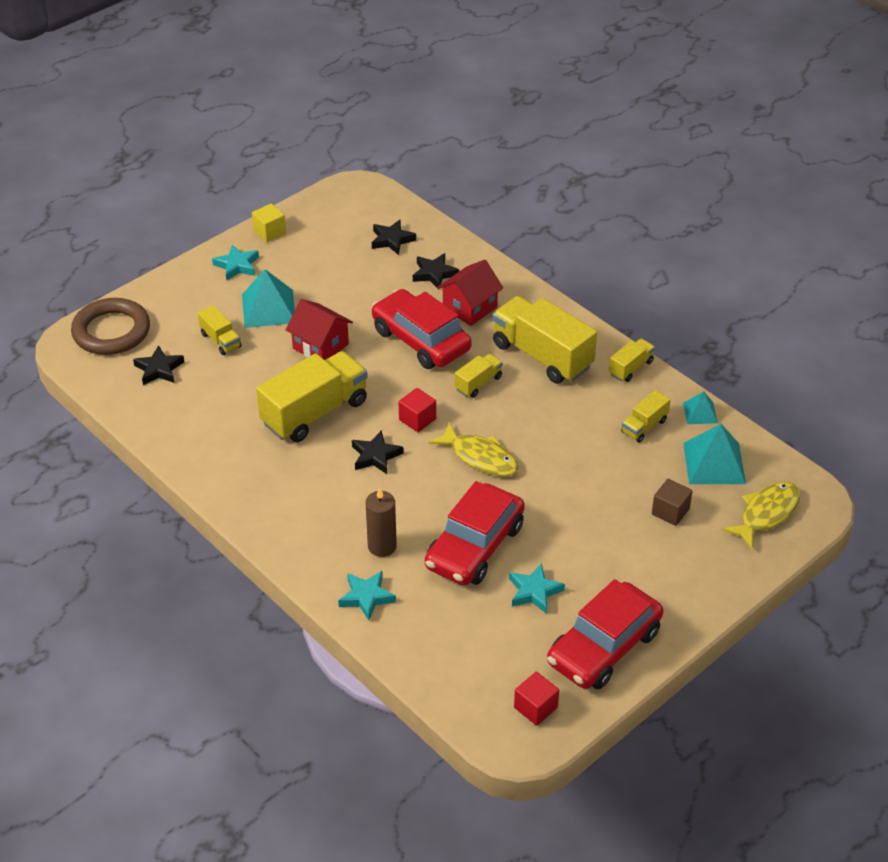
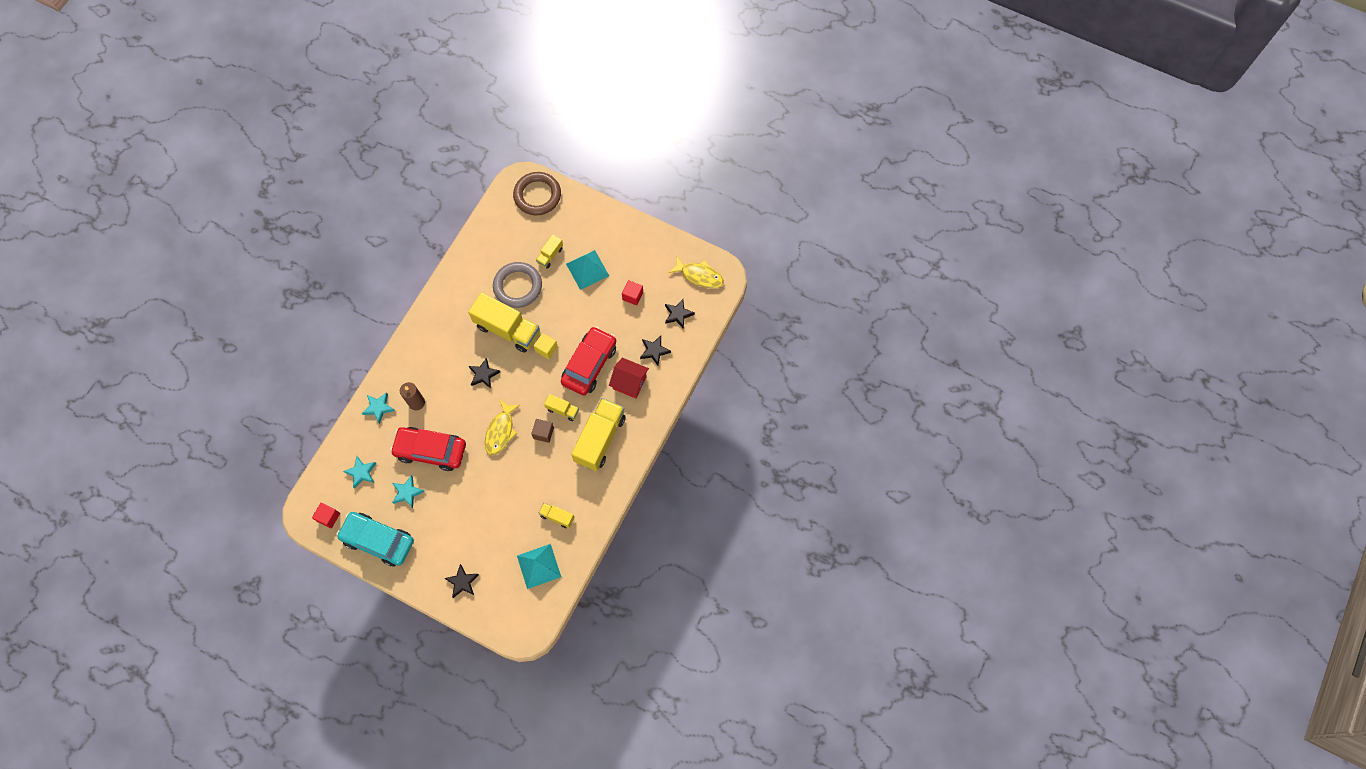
camera: 70 degrees right, 25 degrees up
(159, 369) = (515, 234): black star -> black star (462, 582)
(237, 266) = (619, 236): turquoise star -> turquoise star (361, 473)
(250, 386) = (518, 286): none -> grey ring
(269, 232) = (658, 241): yellow cube -> yellow cube (546, 349)
(320, 346) = (564, 311): red house -> none
(417, 419) = (520, 386): red cube -> red cube (632, 296)
(604, 647) = (378, 541): red car -> turquoise car
(630, 368) = (607, 495): yellow truck -> none
(670, 511) = (490, 550): brown cube -> brown cube (543, 433)
(700, 413) = (580, 547): turquoise pyramid -> none
(766, 514) = (506, 606): yellow fish -> yellow fish (699, 275)

